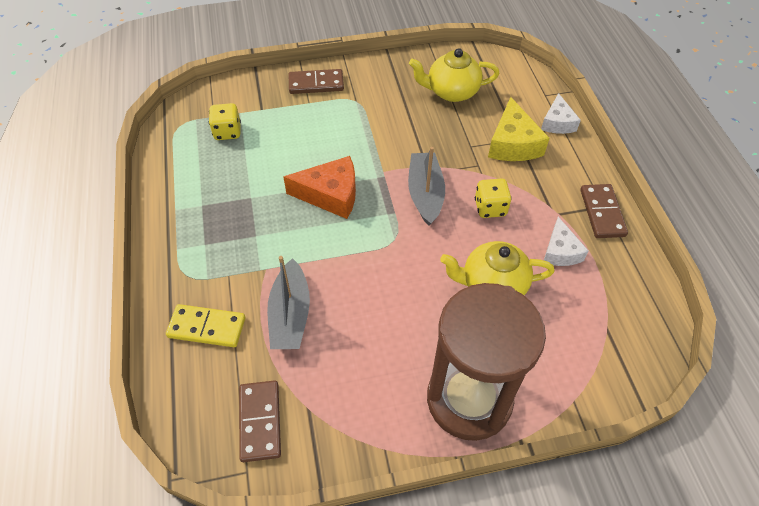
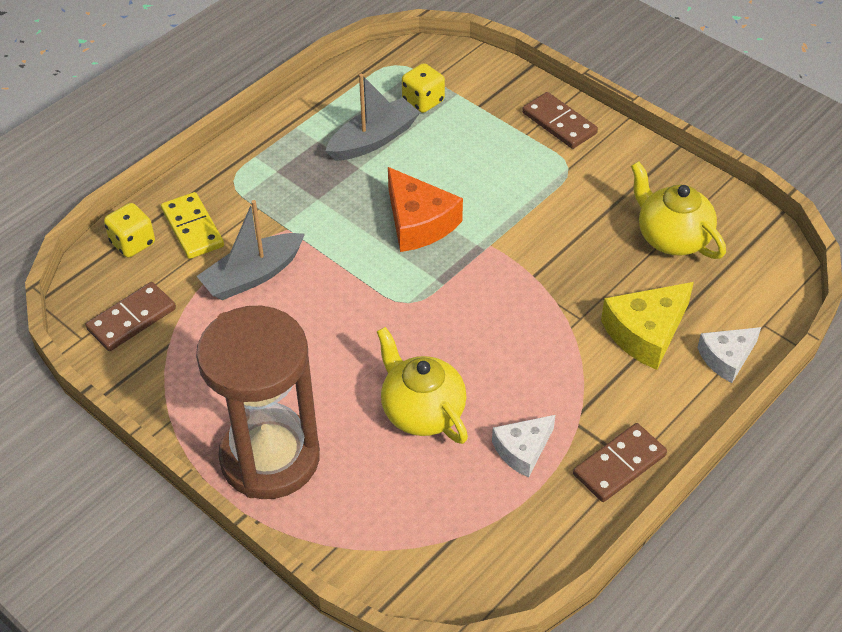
camera: 55 degrees right, 5 degrees down
(425, 194) = (493, 295): grey boat -> grey boat (374, 139)
(490, 208) = (526, 359): yellow dice -> yellow dice (133, 243)

